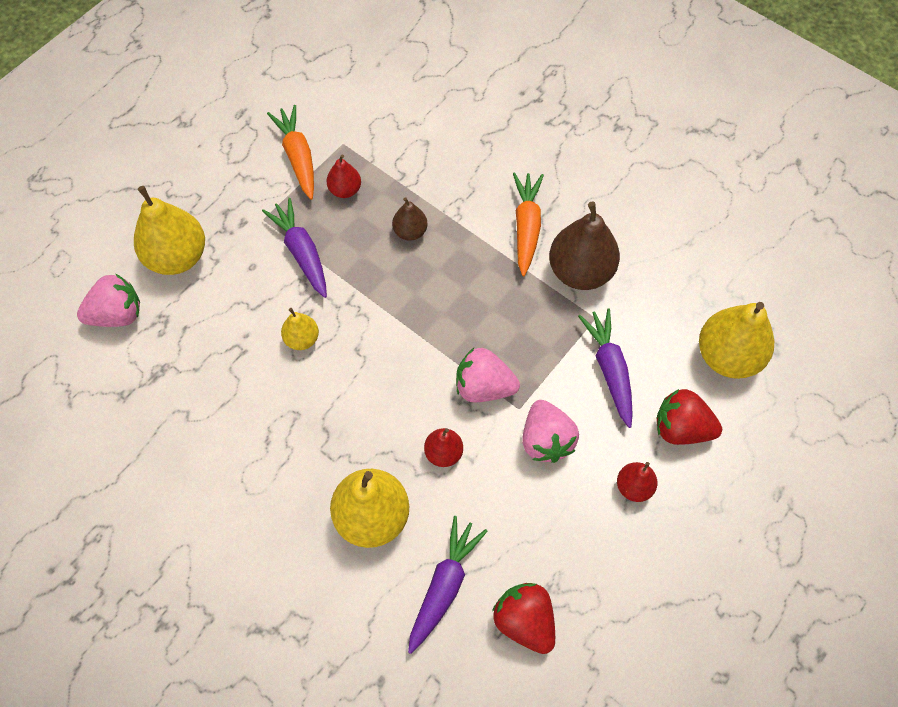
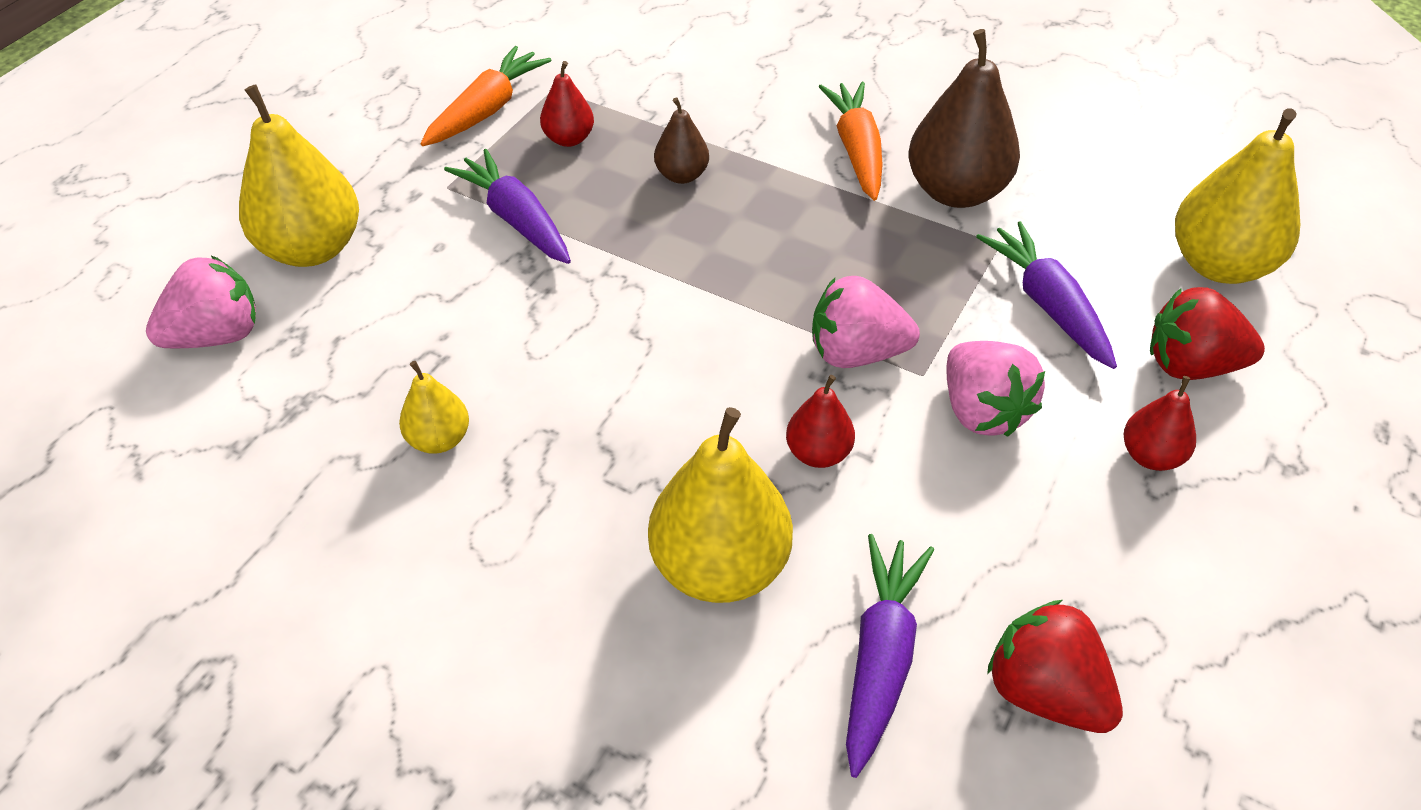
camera: 10 degrees left, 15 degrees down
(298, 156) = (488, 109): orange carrot -> orange carrot turned 60 degrees clockwise
(302, 339) = (539, 328): yellow pear -> yellow pear (439, 439)

